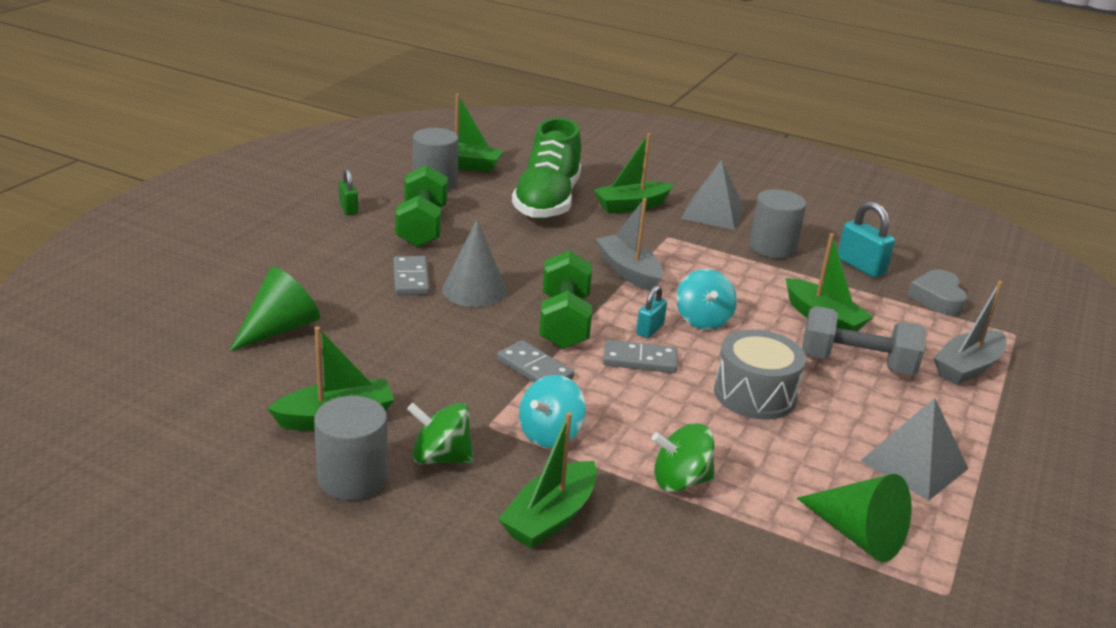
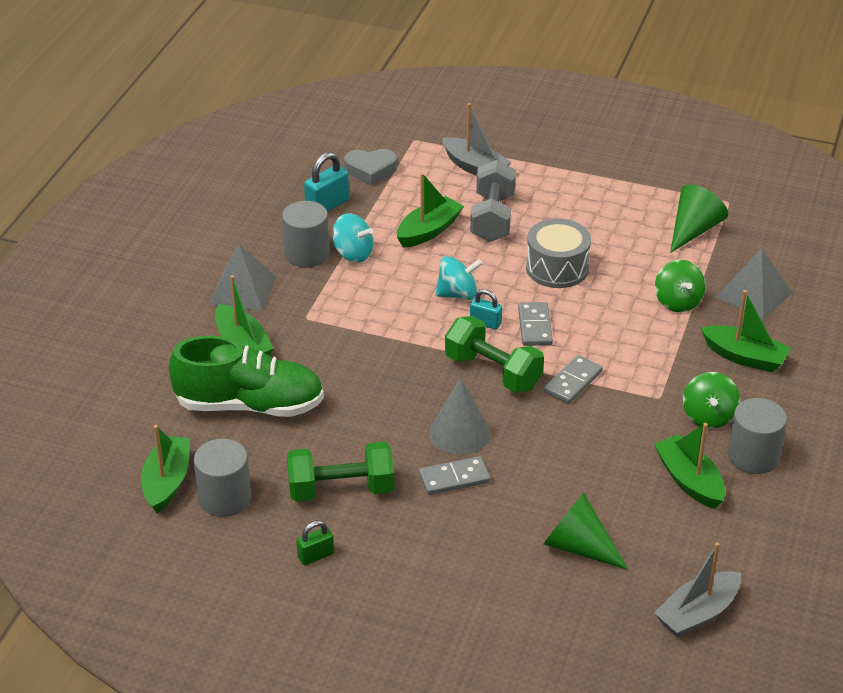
camera: 95 degrees left, 10 degrees up
(550, 434) = (655, 365): turquoise spinning top -> turquoise spinning top (353, 254)
(564, 322) = (493, 372): green dumbbell -> green dumbbell turned 45 degrees clockwise
(629, 272) = (387, 339): grey boat -> grey boat (697, 613)
(914, 464) = (609, 202): grey pyramid -> grey pyramid (754, 294)

